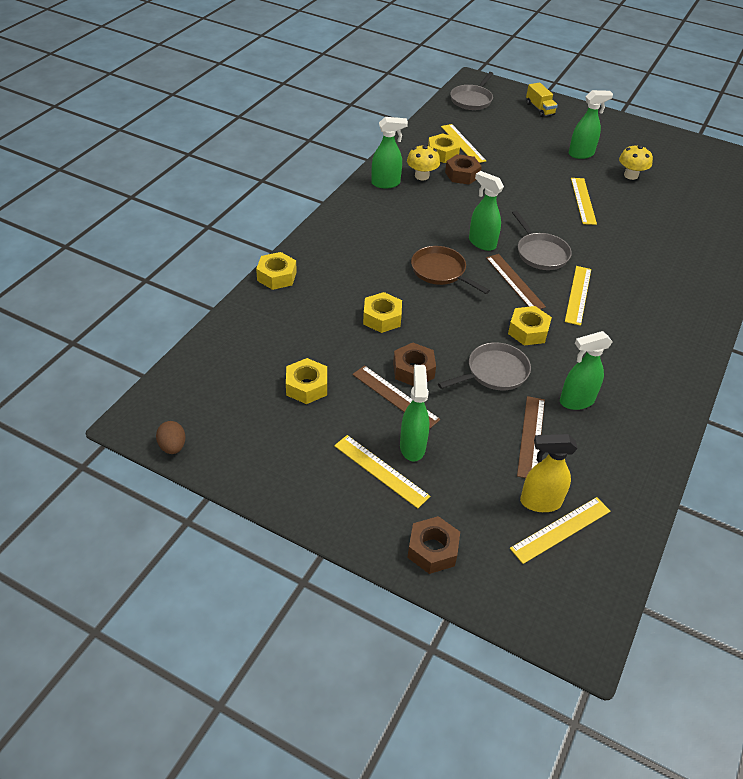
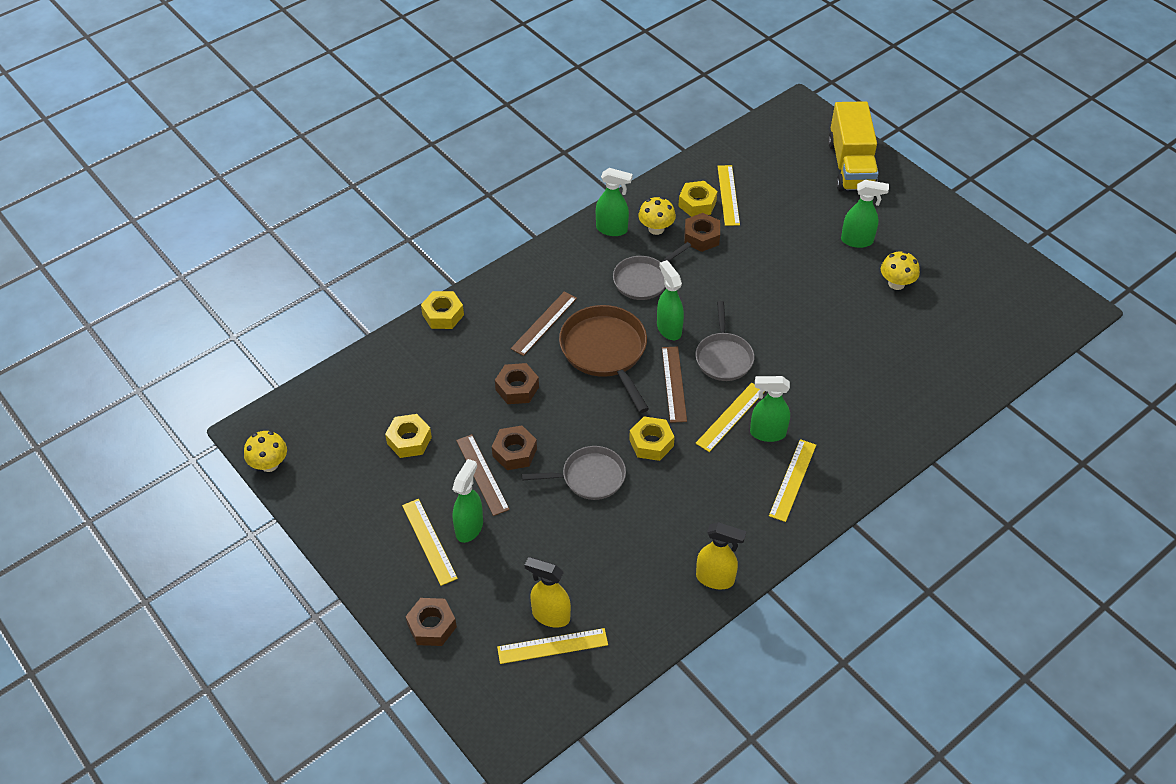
camera: 25 degrees right, 5 degrees up
(172, 446) = (269, 464): brown egg -> yellow mushroom
(382, 318) = (517, 388): yellow nut -> brown nut
(441, 271) = (605, 352): brown pan -> brown pan, size x1.50
(472, 100) = (777, 135): grey pan -> grey pan (644, 280)
(531, 436) = (583, 552): brown ruler -> brown ruler (544, 323)
(540, 109) = (851, 165): yellow truck -> yellow truck, size x2.02
(576, 401) = (649, 530): green spray bottle -> green spray bottle (767, 433)
(583, 201) = (816, 303): yellow ruler -> yellow ruler (792, 480)
(659, 424) = (715, 579): none -> yellow spray bottle

